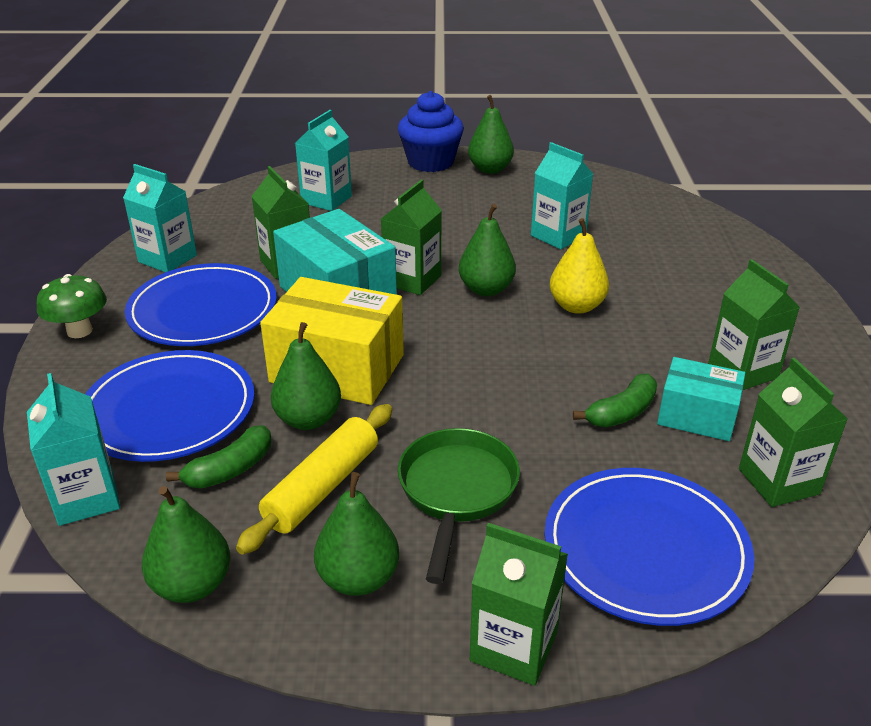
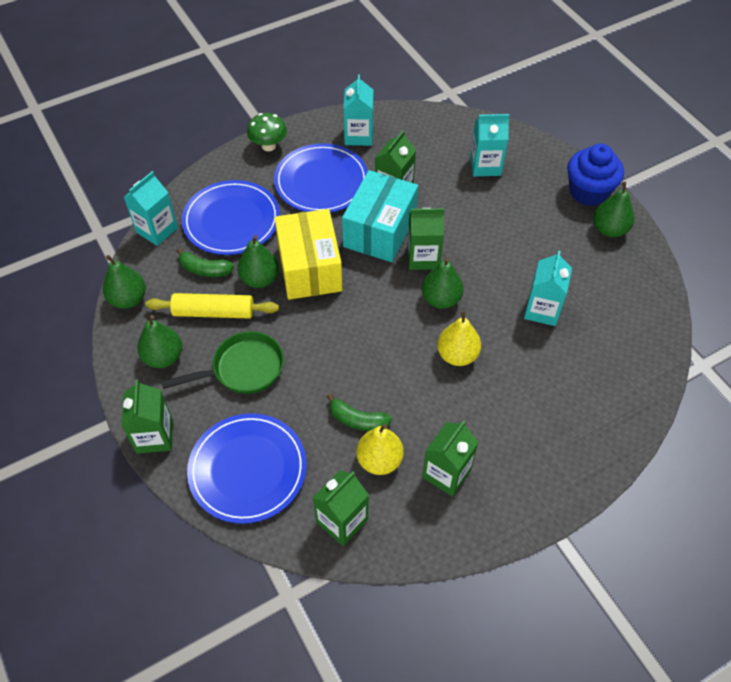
camera: 60 degrees right, 20 degrees up
(697, 416) = (379, 460): turquoise box -> yellow pear

